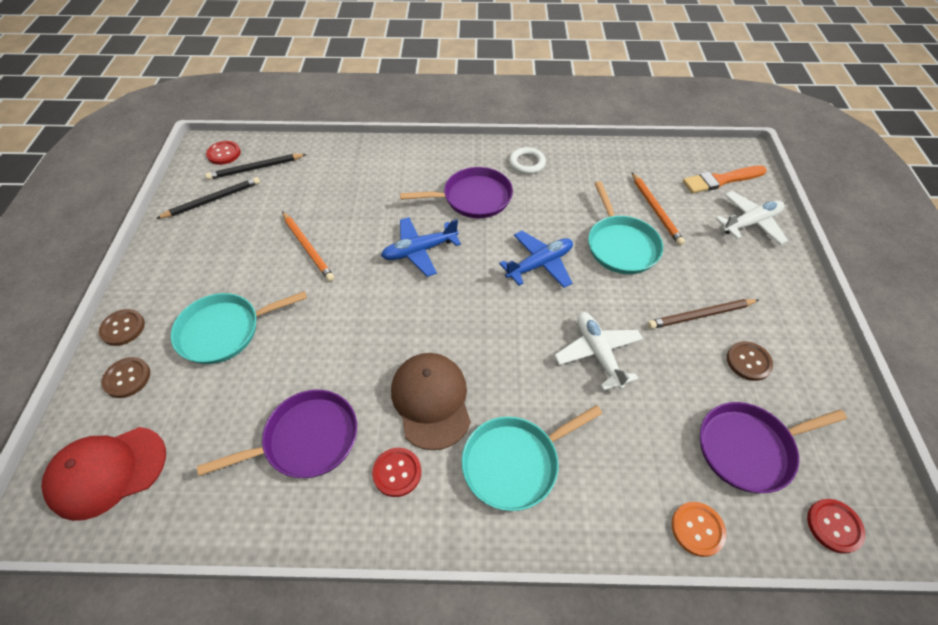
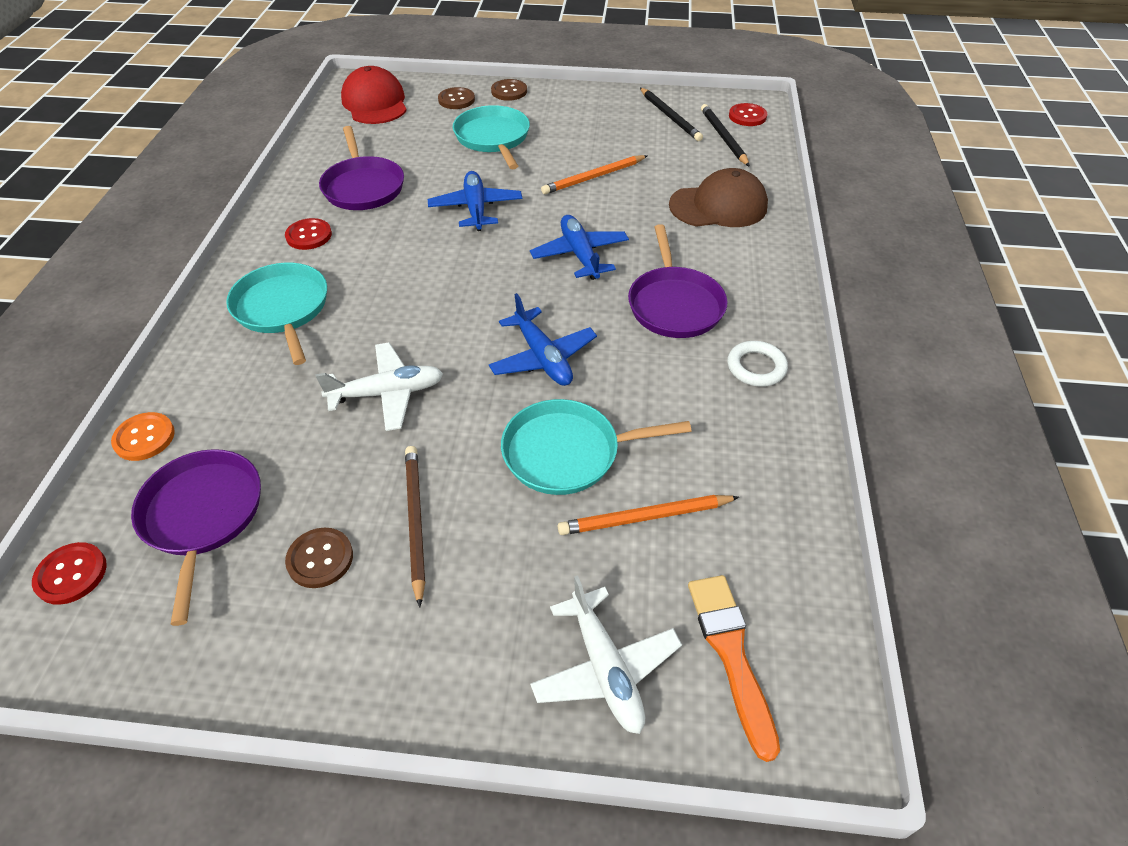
camera: 95 degrees right, 5 degrees down
(352, 329) = (476, 208): none -> blue plane
(431, 400) = (374, 257): brown cap -> brown cap (718, 206)

